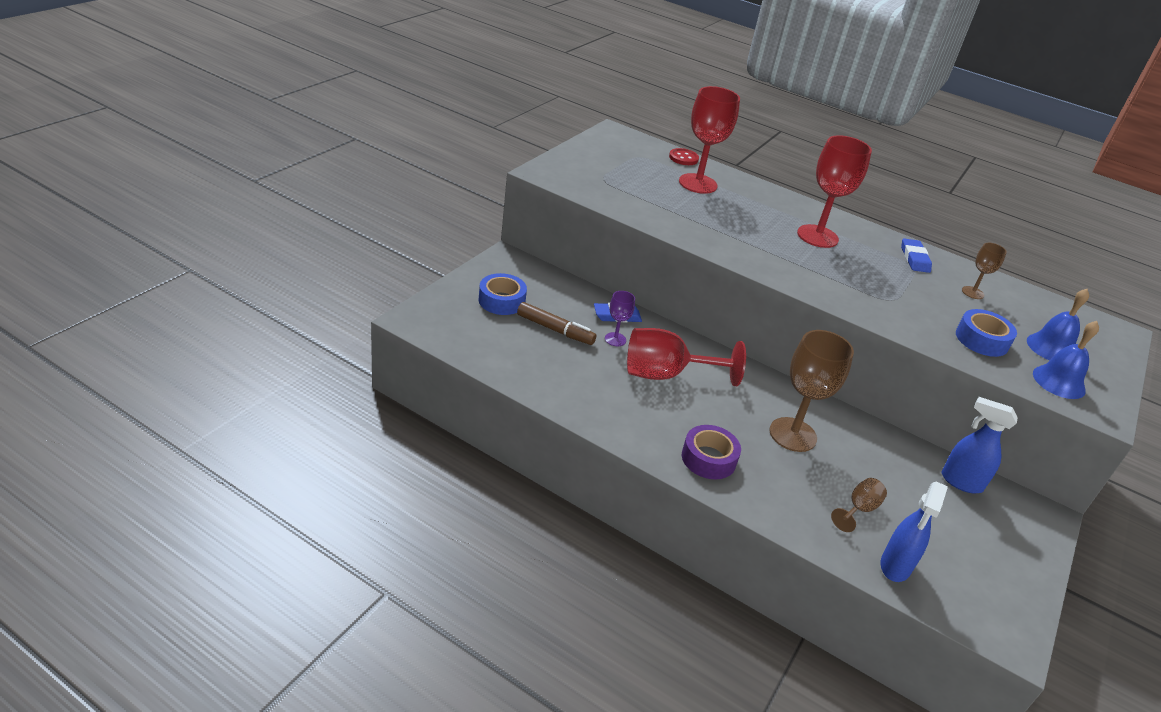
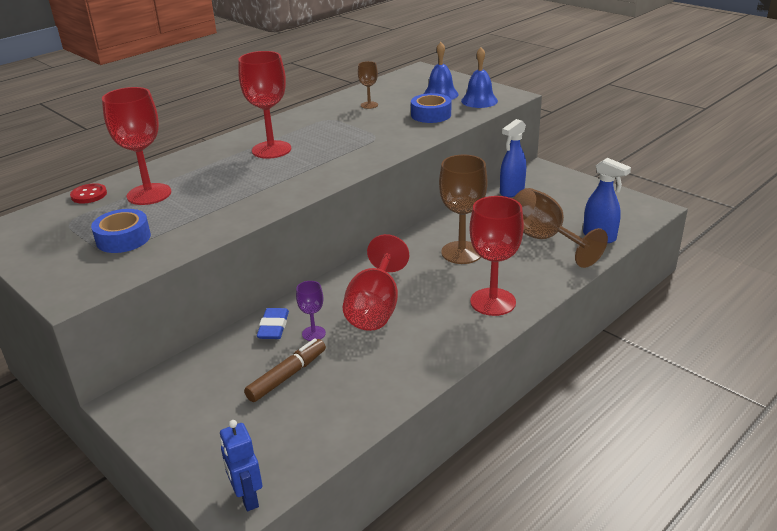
camera: 70 degrees left, 5 degrees down
(421, 324) = (247, 497): none -> blue robot
(501, 301) = (218, 416): blue tape -> blue tape (123, 238)
(708, 459) = (493, 302): purple tape -> red goblet
(858, 510) = (545, 240): brown goblet -> brown goblet, size x2.00
(914, 259) = (317, 116): blue eraser -> none

